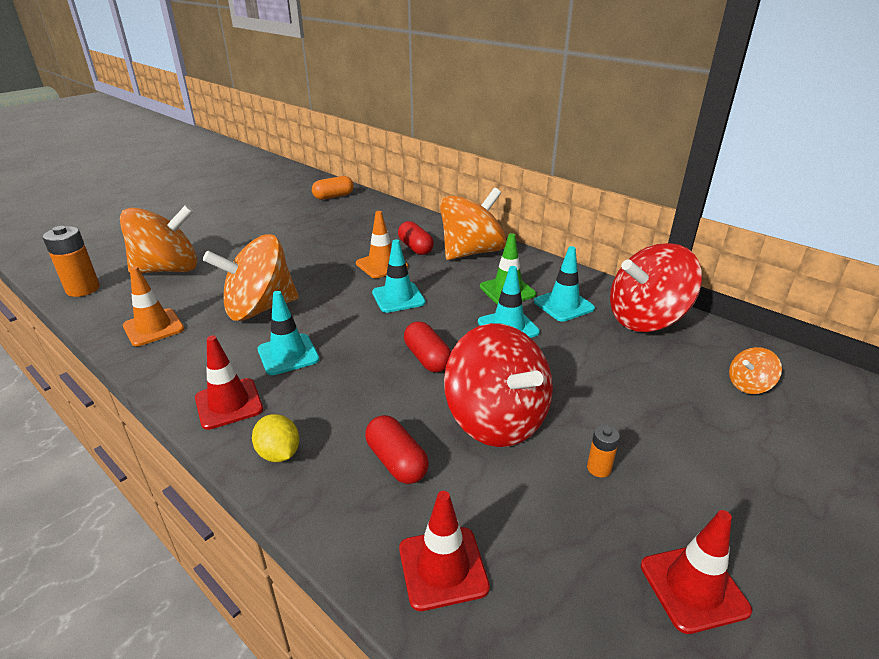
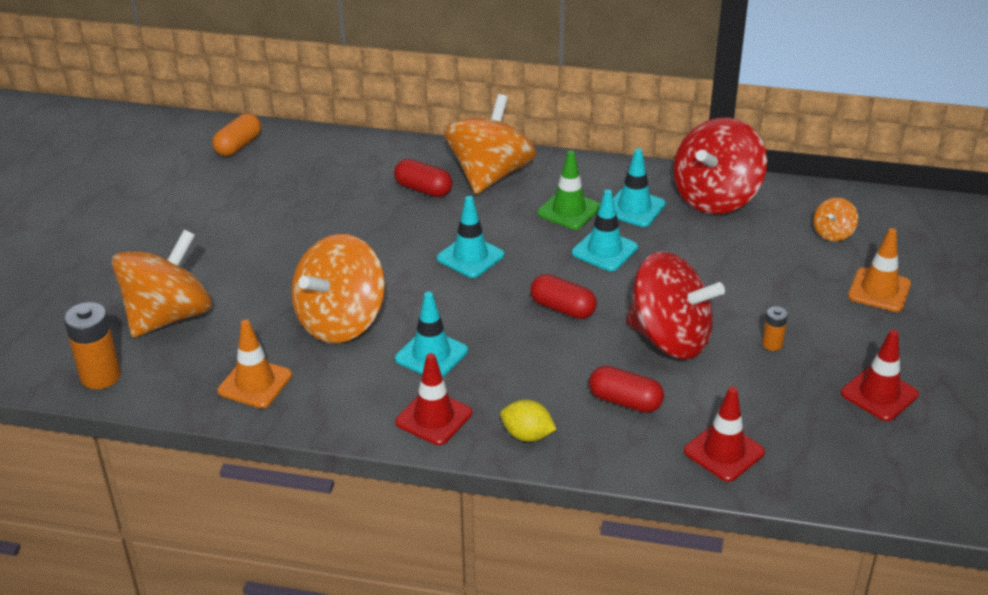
camera: 30 degrees left, 5 degrees up
(381, 265) = (411, 224): orange traffic cone -> orange traffic cone (879, 290)

